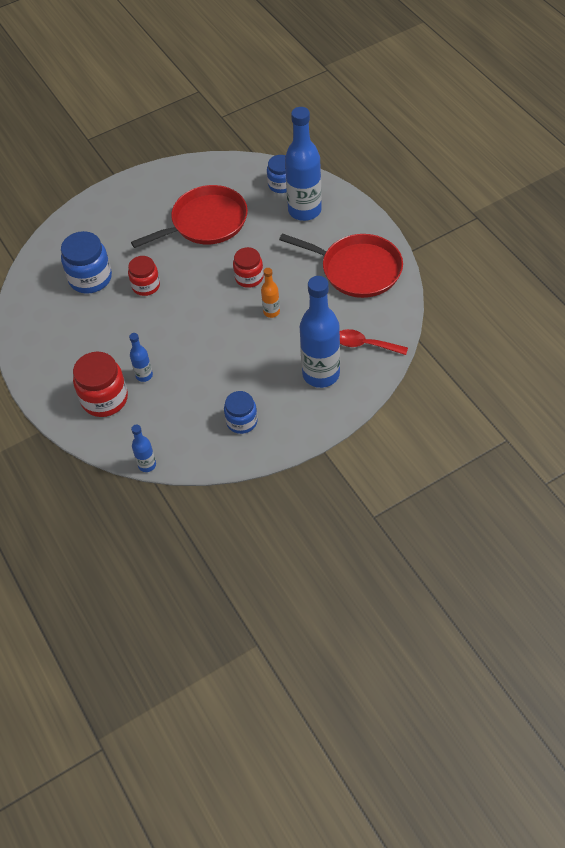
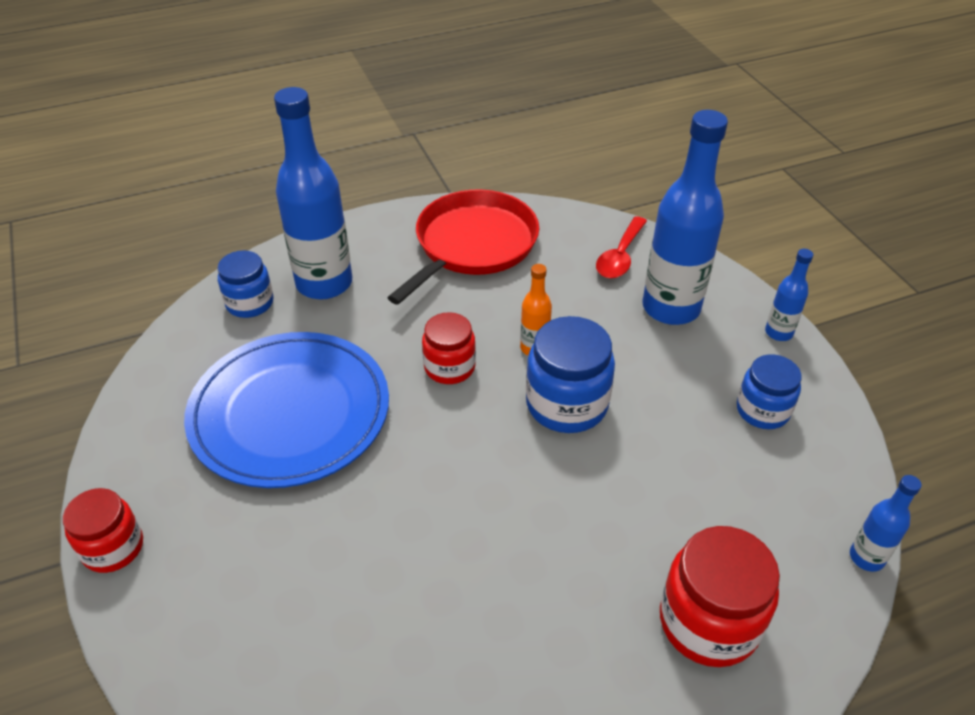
camera: 85 degrees left, 10 degrees down
(90, 278) = (366, 630): blue jar -> blue jar (566, 404)
(144, 375) = (653, 545): blue bottle -> blue bottle (778, 333)
(146, 286) = (421, 524): red jar -> red jar (113, 548)
(205, 222) = (290, 413): red pan -> blue plate

